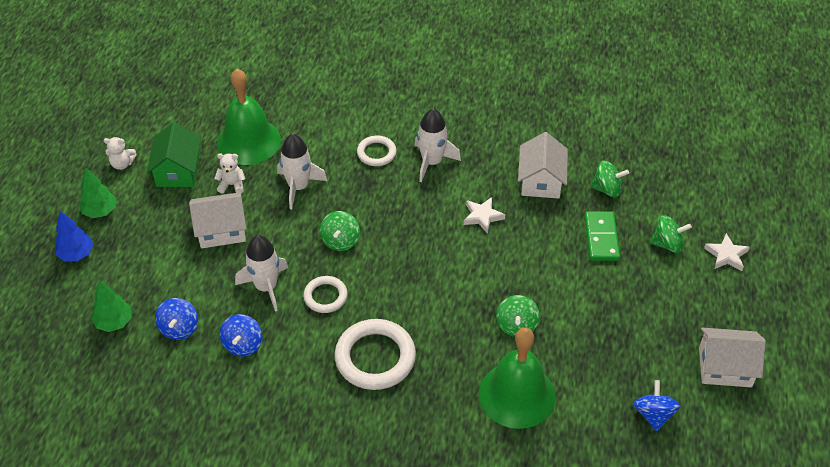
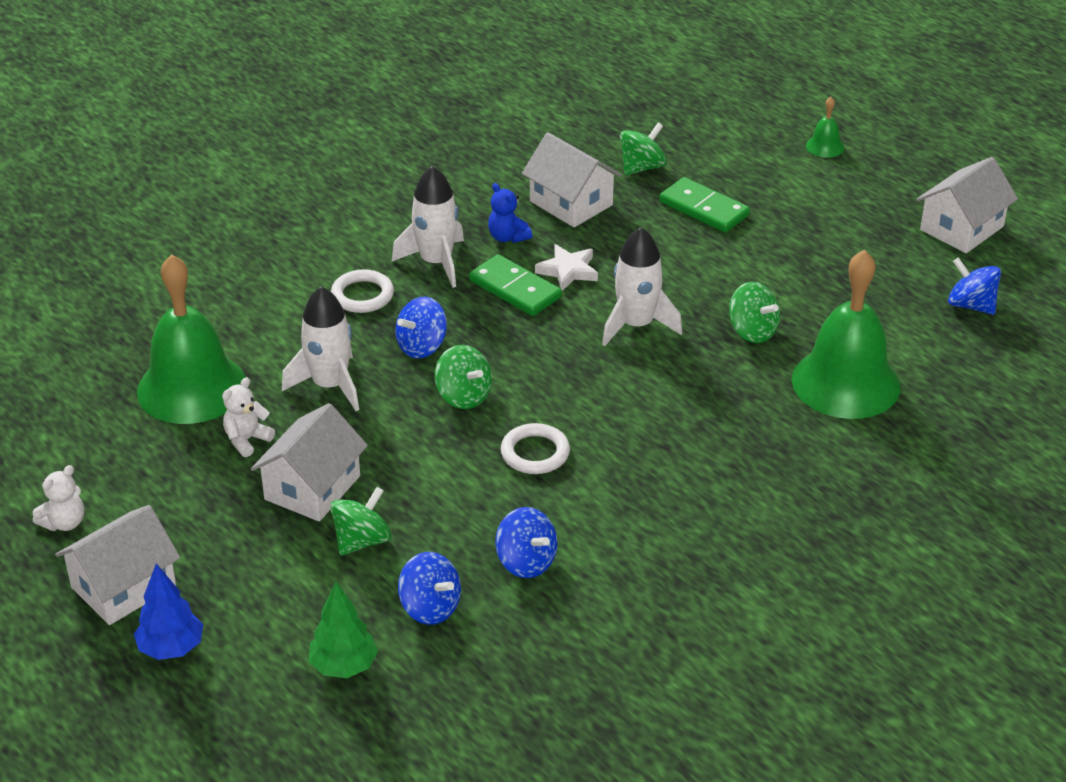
camera: 50 degrees left, 10 degrees down
(100, 211) = (123, 587): green tree -> white house
(178, 171) = (153, 476): green house -> none
(266, 287) = (458, 495): white rocket -> white rocket (636, 325)
(361, 200) = (422, 346): none -> blue spinning top
(375, 357) = (675, 461): white ring -> none
(444, 206) = (515, 289): none -> green domino
(483, 175) = (508, 237): none -> blue teddy bear
(667, 244) = (766, 173): green spinning top -> green spinning top (362, 541)
(726, 255) = (825, 146): white star -> green bell

